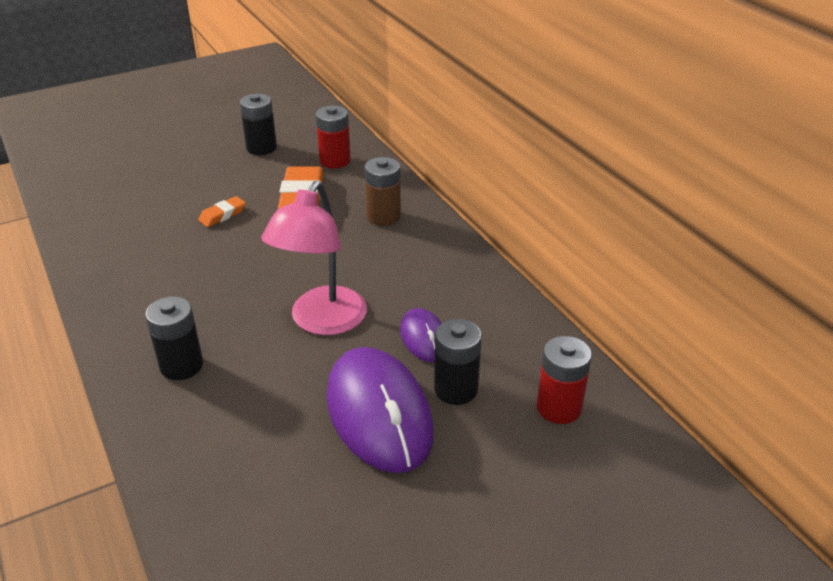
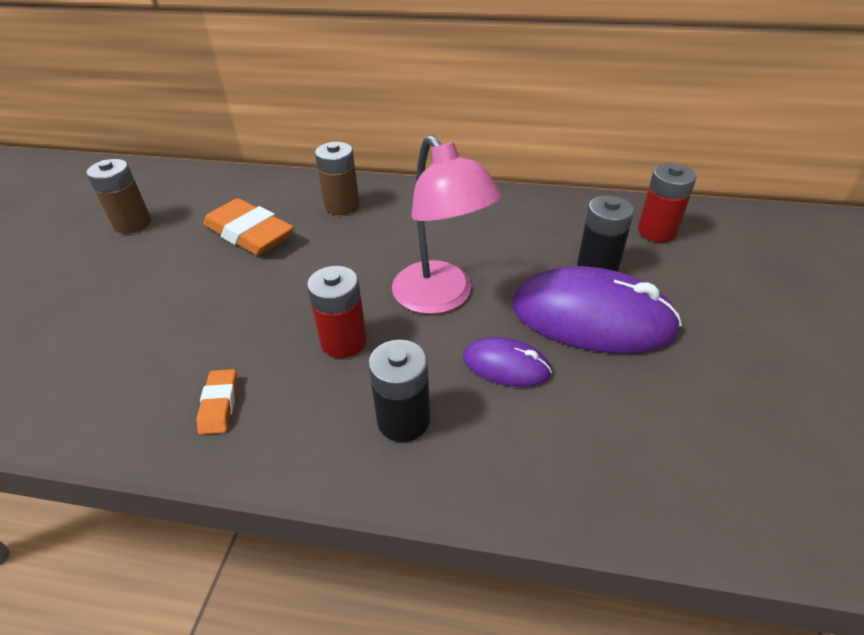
camera: 50 degrees left, 5 degrees up
(222, 215) = (199, 291): orange eraser -> orange eraser (219, 404)
(261, 148) = (132, 223): black battery -> brown battery
(335, 161) = (225, 194): red battery -> red battery (344, 341)
(424, 338) = (521, 254): purple mouse -> purple mouse (506, 365)

